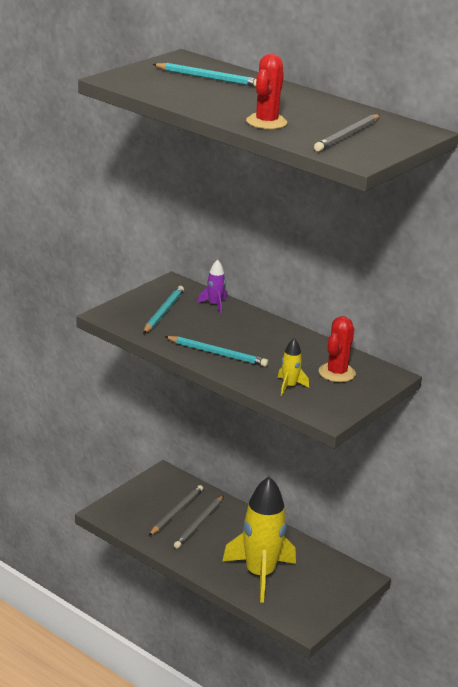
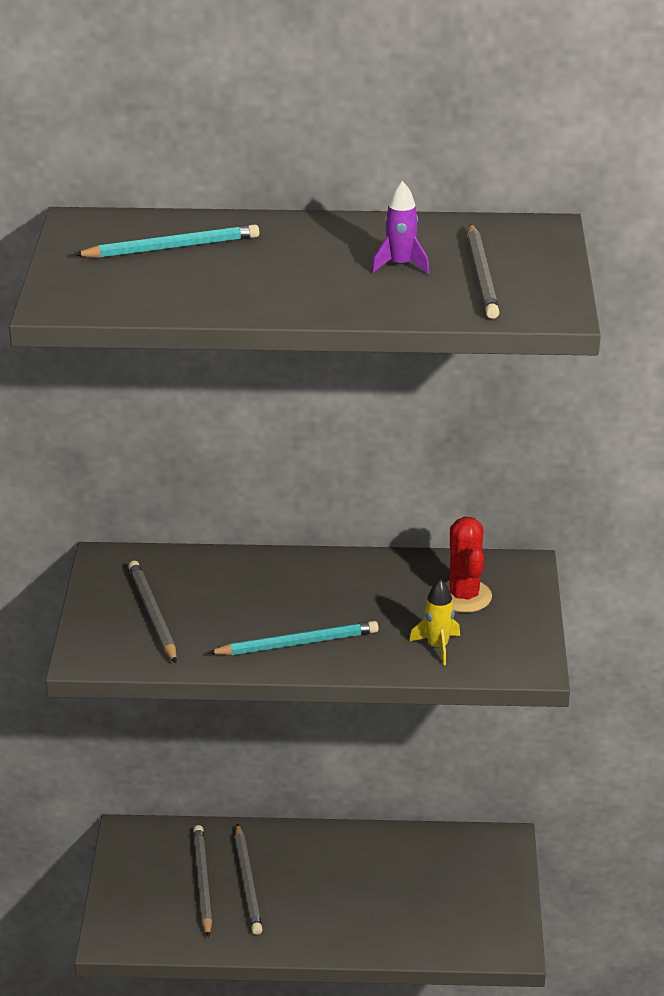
camera: 35 degrees left, 5 degrees up
(163, 312) = (152, 614): turquoise pencil -> grey pencil
(214, 305) = (201, 568): purple rocket -> purple rocket (400, 265)
(260, 574) = (391, 909): yellow rocket -> none
(266, 122) = (362, 296): red cactus -> none

